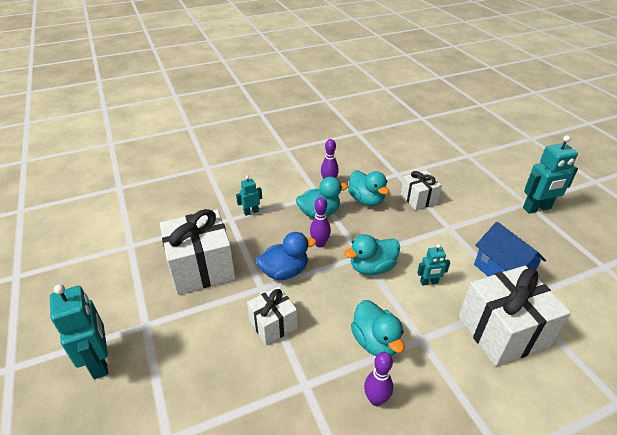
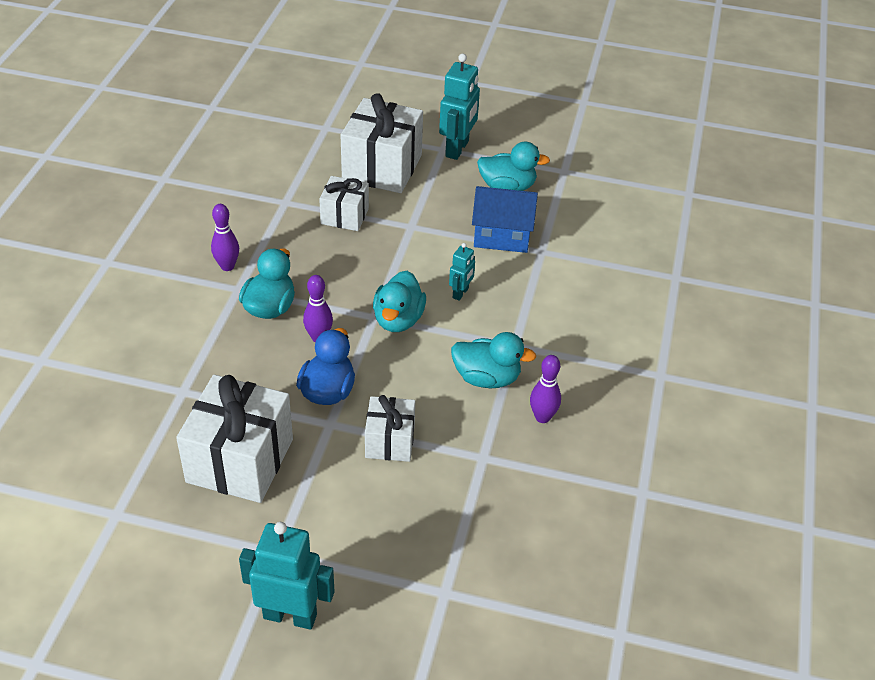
camera: 55 degrees left, 5 degrees up
(251, 212) = (194, 365): turquoise robot -> none
(366, 200) = (296, 256): turquoise duck -> turquoise duck (507, 187)
(502, 331) = (559, 288): white gift -> white gift (382, 167)

